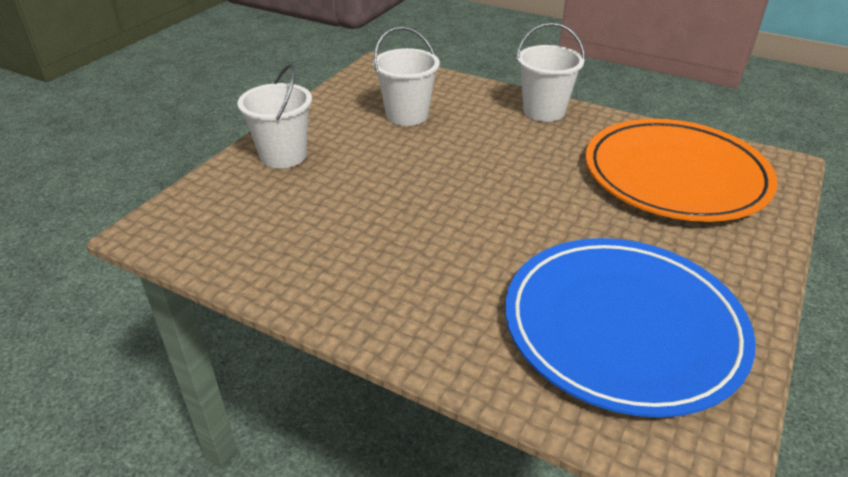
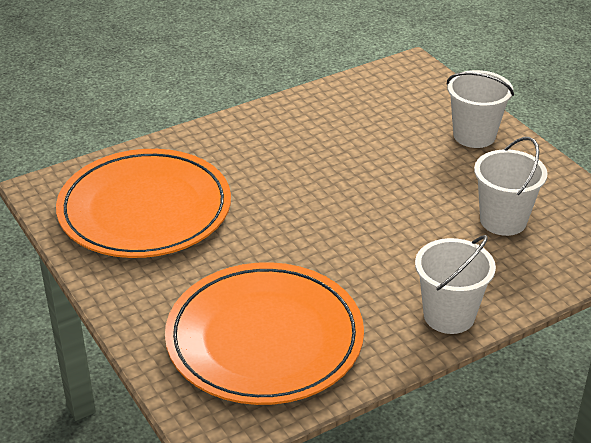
camera: 120 degrees right, 0 degrees up
(622, 327) = (145, 210): blue plate -> orange plate

